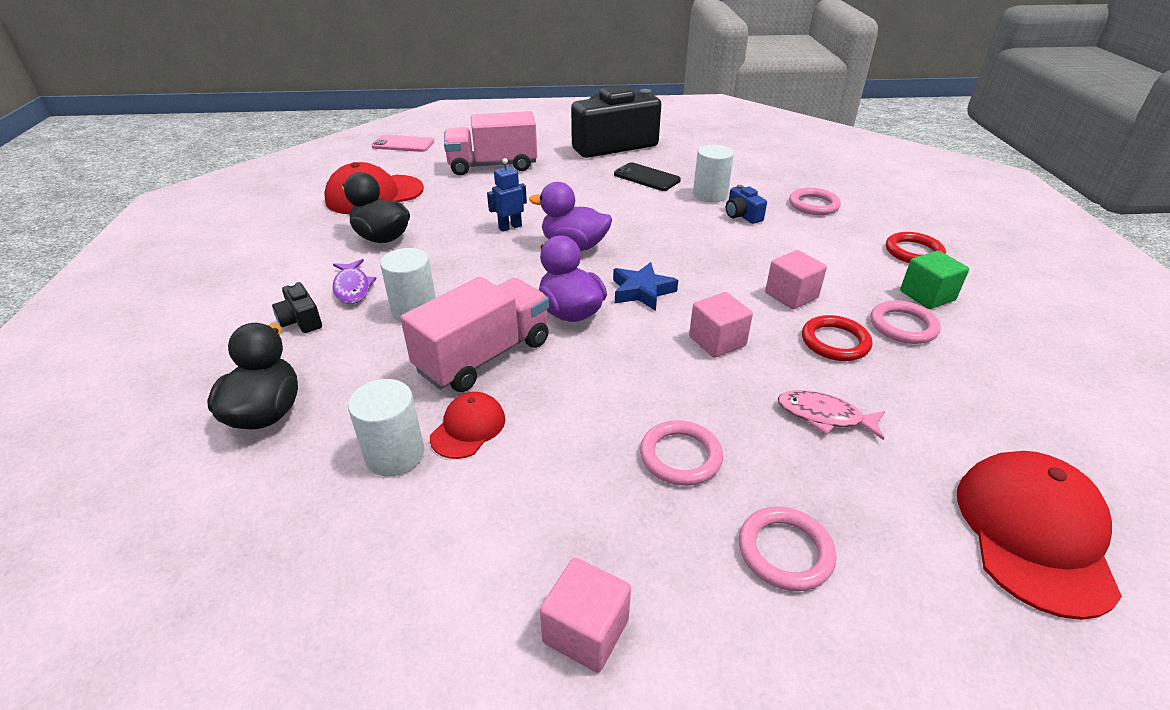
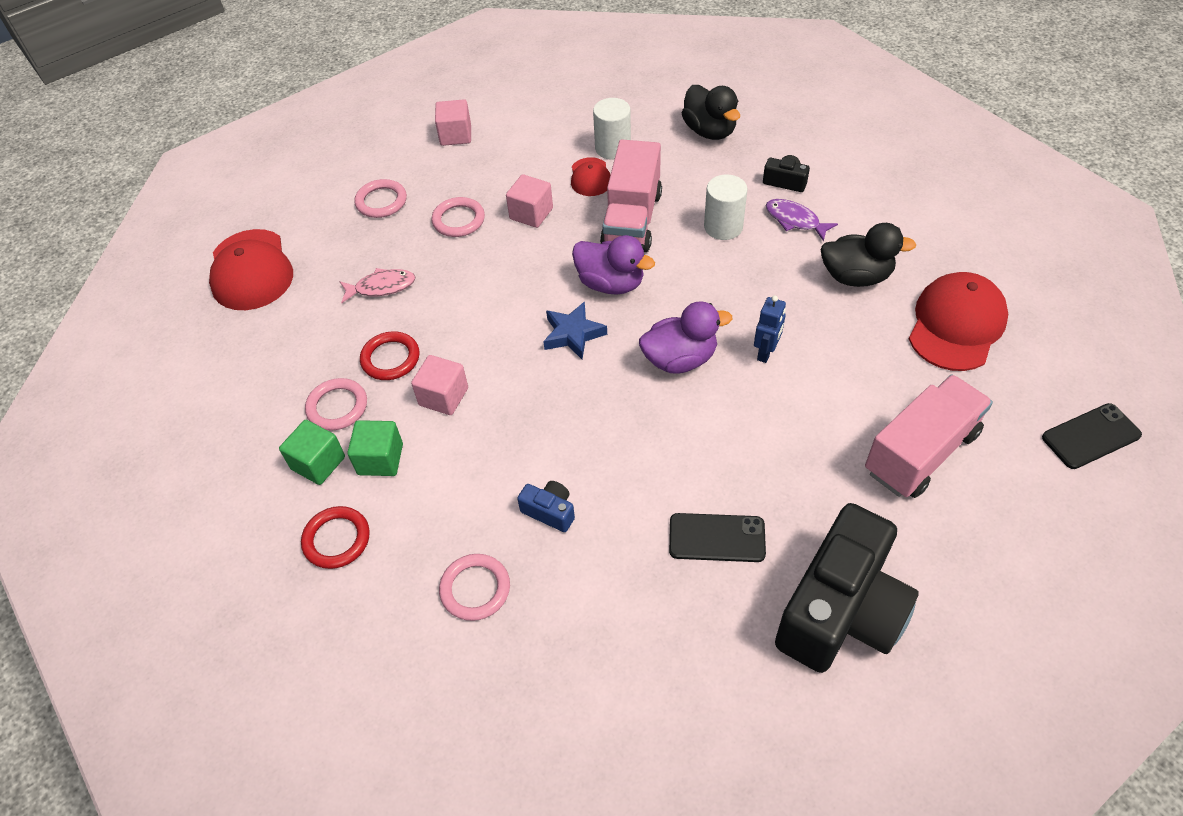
camera: 150 degrees right, 15 degrees up
(403, 144) = (1090, 436): pink phone -> black phone
(710, 195) = (612, 539): white cylinder -> none
(717, 341) = (481, 313): pink cube -> pink cube (531, 214)
(866, 279) = (380, 459): none -> green cube

